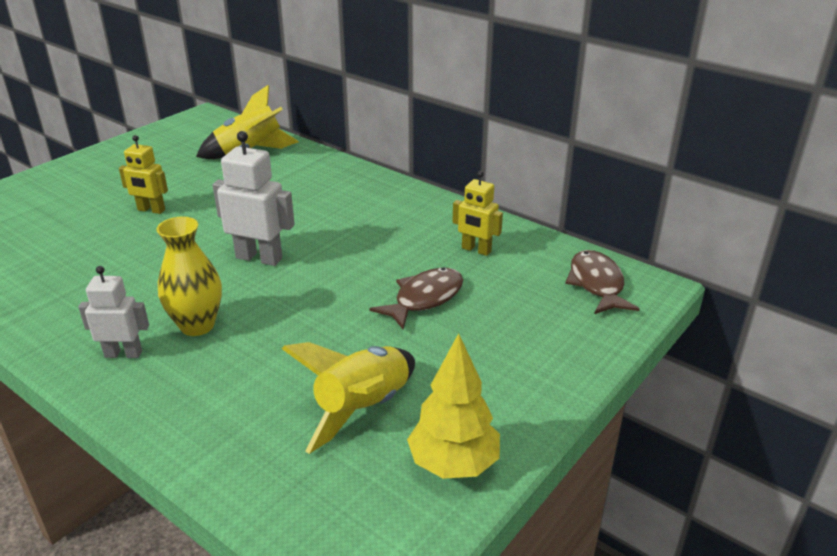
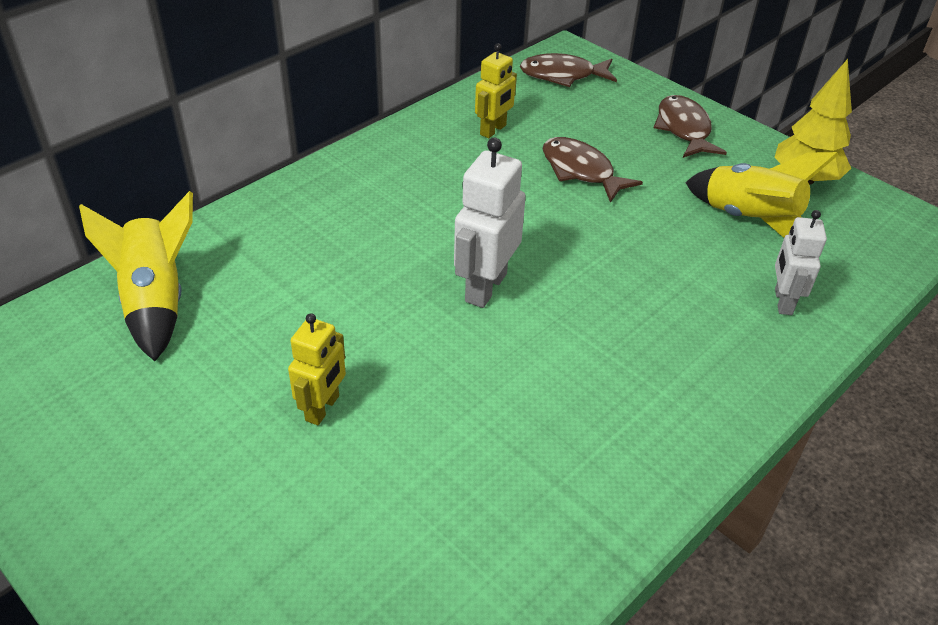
camera: 85 degrees left, 10 degrees up
(123, 353) = (684, 396): white robot -> white robot (782, 301)
(197, 325) = (627, 335): yellow vase -> none
(526, 367) = (684, 129): none -> brown fish

